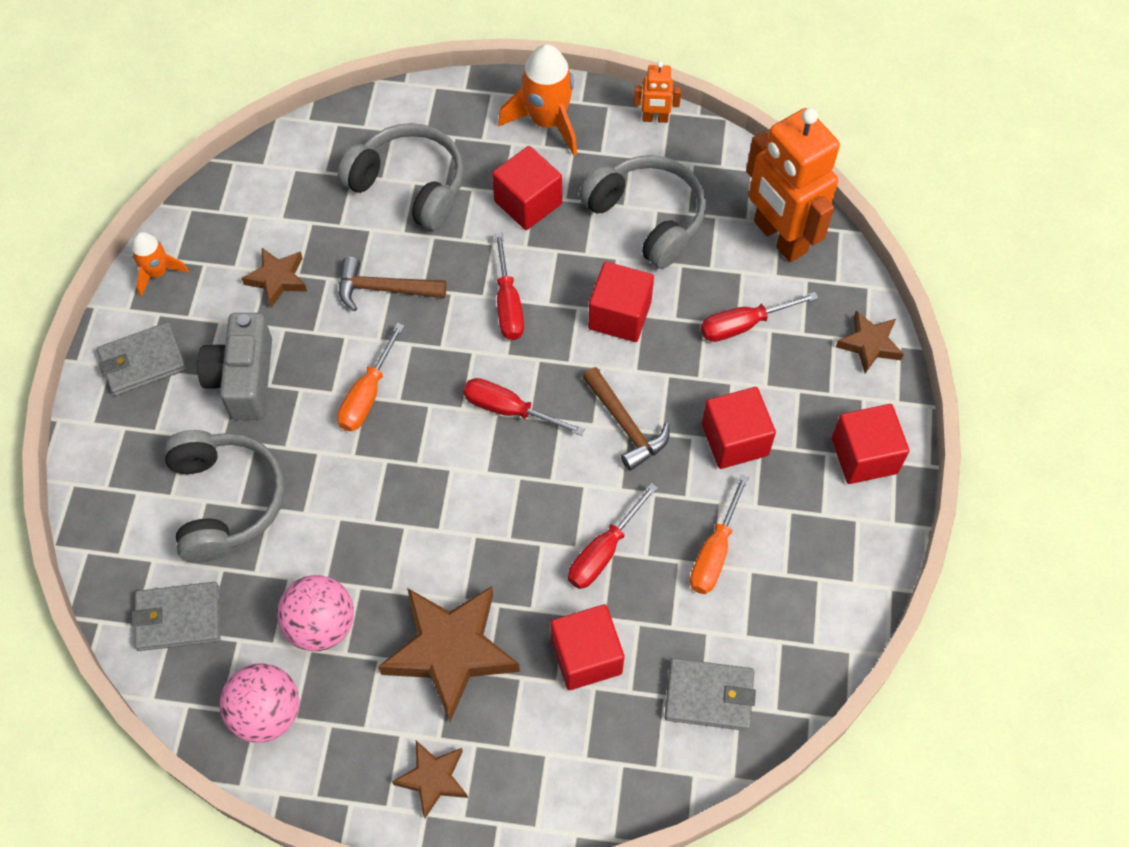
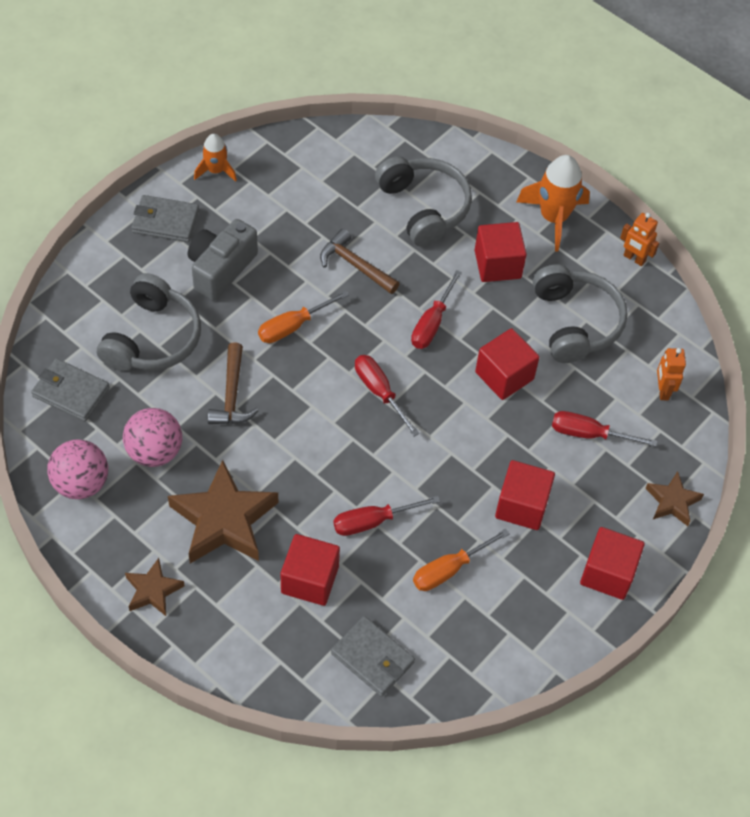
camera: 30 degrees right, 5 degrees down
(277, 279) = (289, 218): brown star -> none
(625, 425) = (451, 449): brown hammer -> brown hammer (232, 394)
(779, 237) = (662, 390): orange robot -> orange robot, size x0.44

